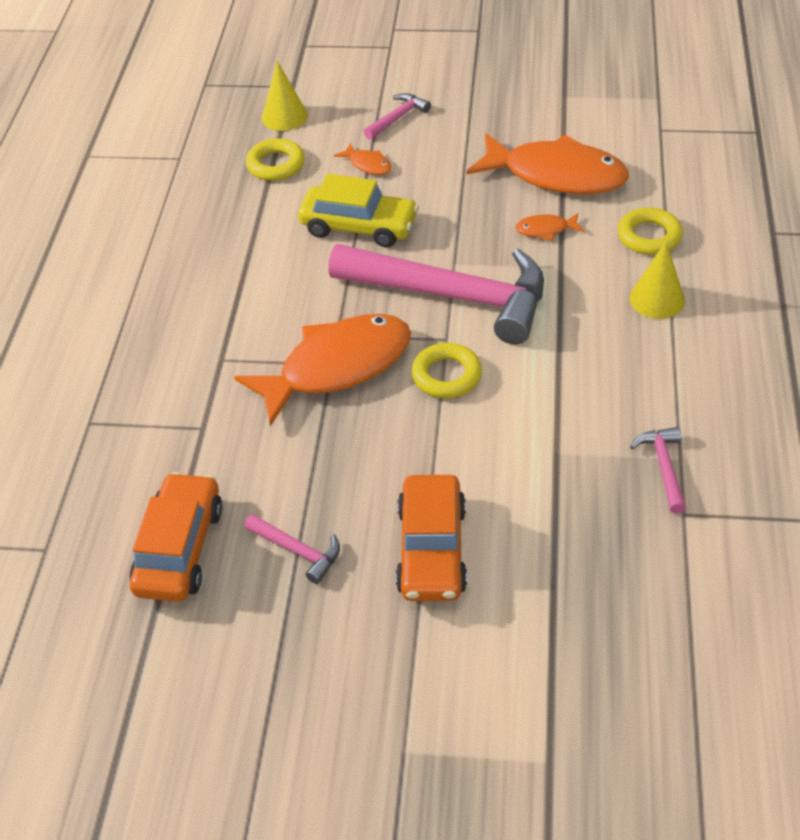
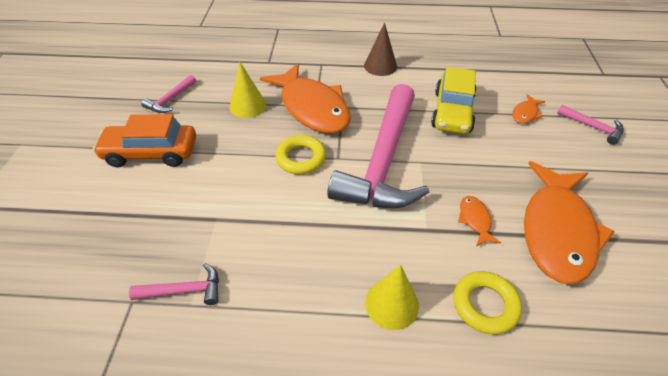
camera: 85 degrees right, 0 degrees up
(179, 549) = (186, 61): orange car -> none
(239, 290) = (380, 66): none -> brown cone
(276, 165) = (508, 72): yellow ring -> none
(284, 116) = (565, 72): yellow cone -> yellow cone (248, 106)

